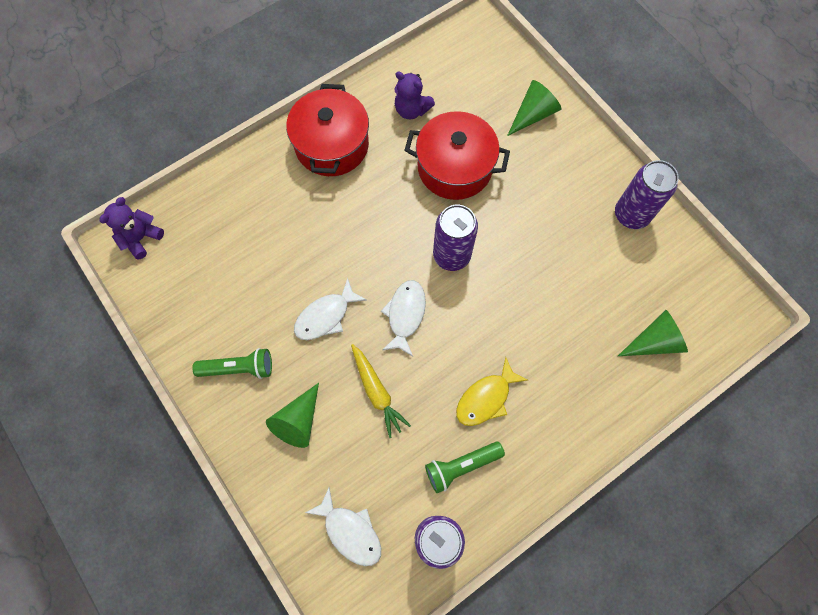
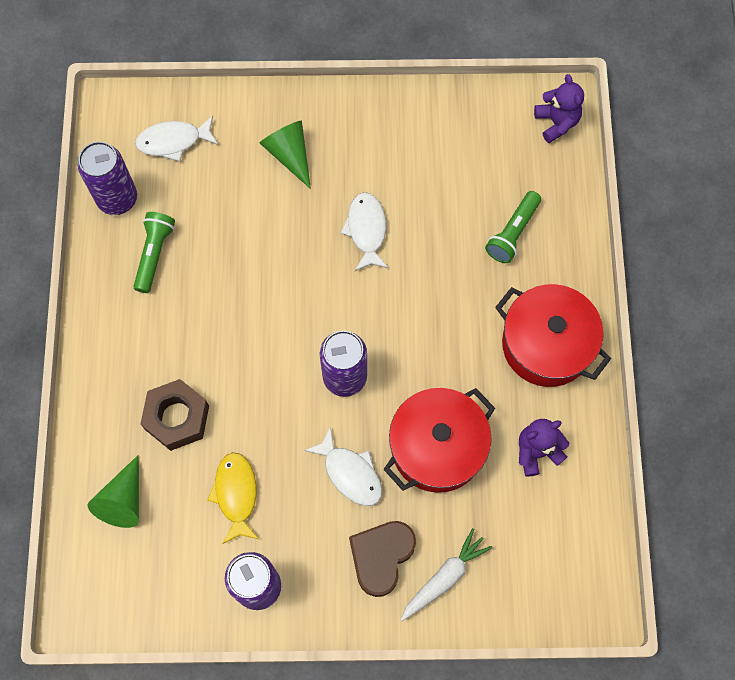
camera: 125 degrees right, 0 degrees up
(239, 368) = (370, 135): green flashlight -> green flashlight (512, 233)
(377, 392) = (266, 229): yellow carrot -> none
(405, 315) = (317, 297): white fish -> white fish (350, 473)
(486, 398) = (192, 313): yellow fish -> yellow fish (236, 494)
(533, 114) = (444, 577): green cone -> white carrot
(551, 156) = (381, 557): none -> brown heart
(570, 348) = (177, 418): none -> brown nut

